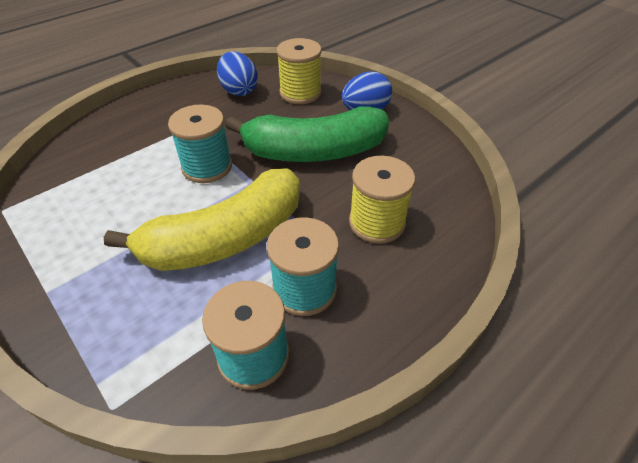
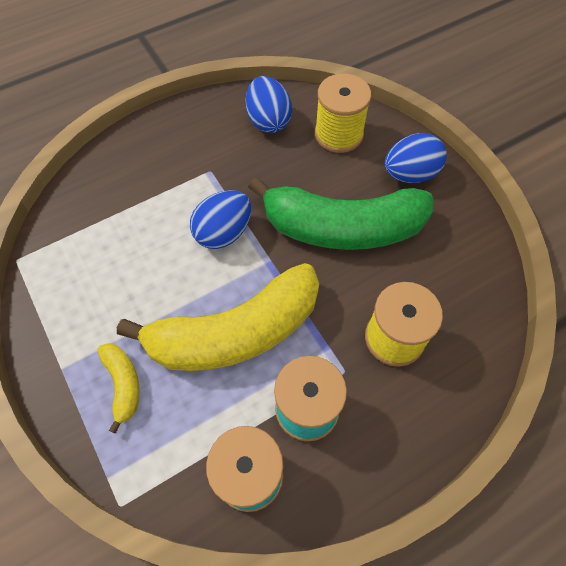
camera: 10 degrees right, 15 degrees up
(113, 296) = (123, 384): none -> yellow banana
(207, 167) = (223, 233): turquoise spool -> blue egg

